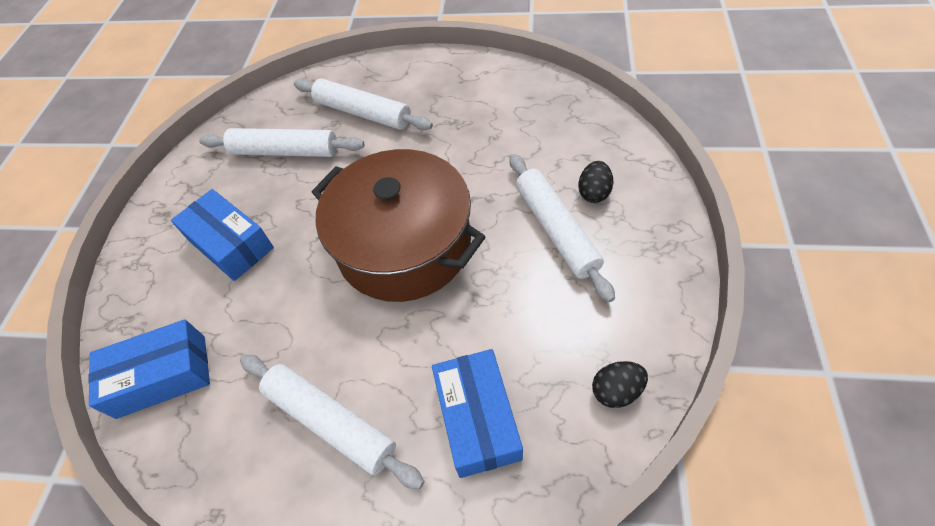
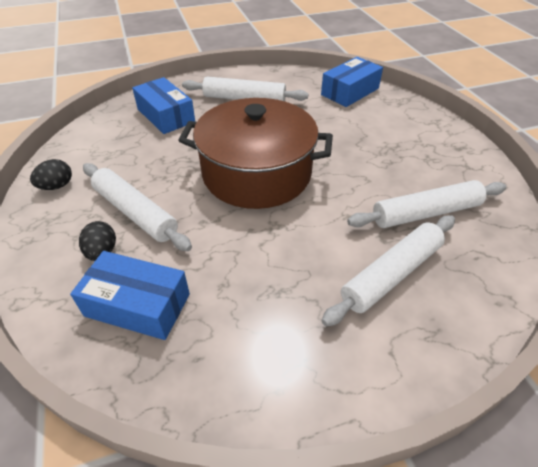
camera: 150 degrees right, 10 degrees down
(231, 244) = (386, 145): blue box -> blue box (137, 305)
(363, 113) = (391, 274): white rolling pin -> white rolling pin turned 45 degrees counterclockwise
(616, 391) = (86, 141): black egg -> black egg (57, 186)

